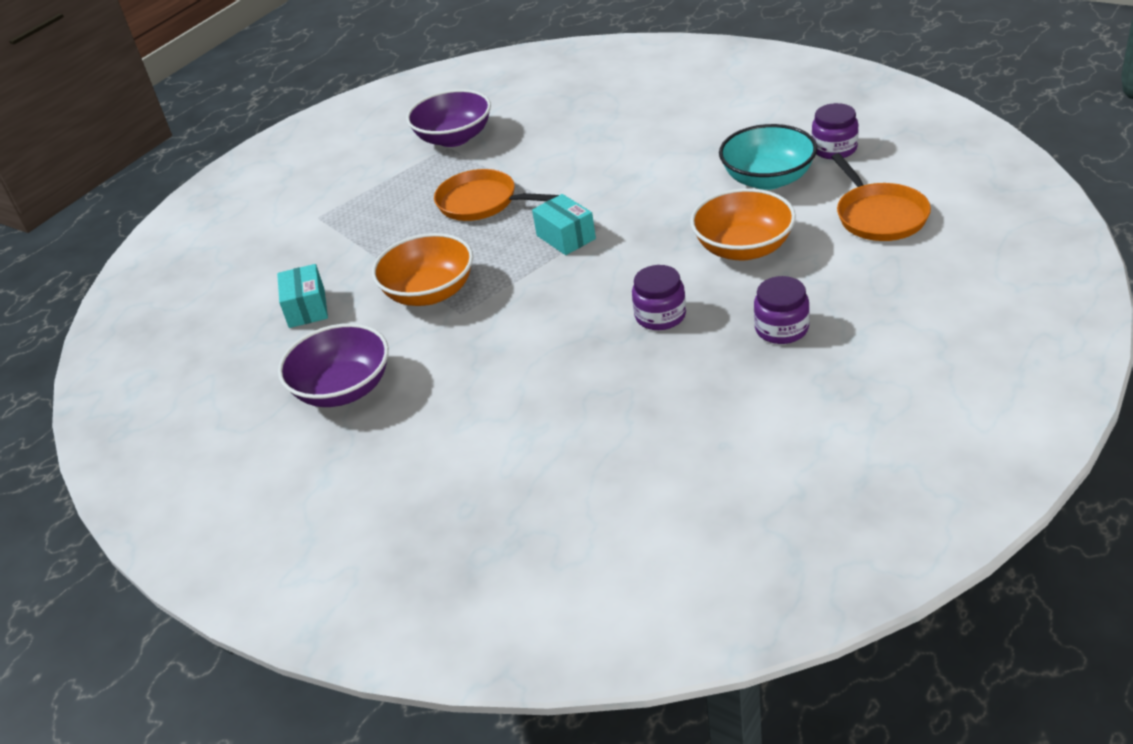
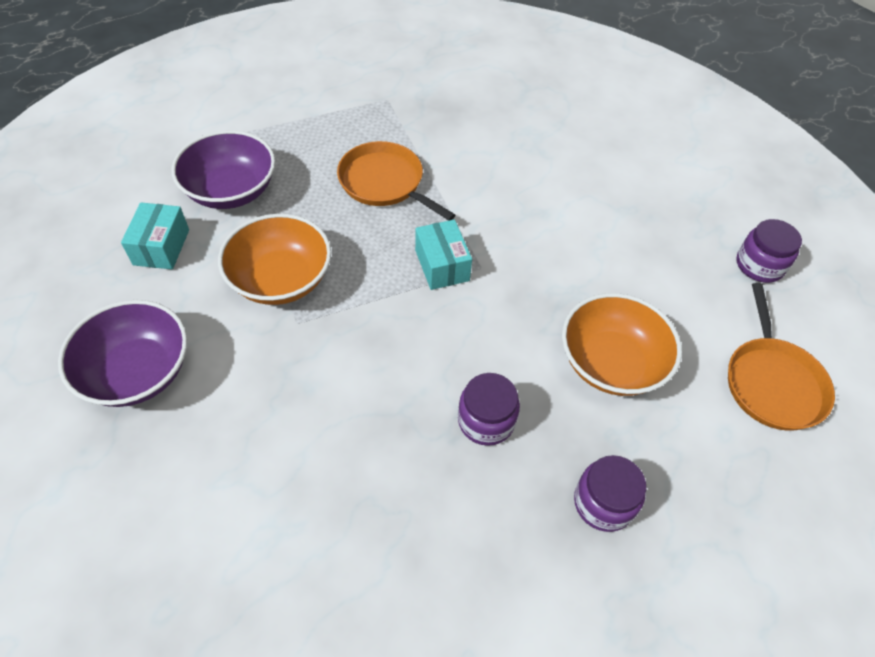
camera: 10 degrees right, 15 degrees up
(454, 138) = (398, 91): purple bowl -> purple bowl (231, 191)
(768, 179) = (675, 277): turquoise bowl -> none

